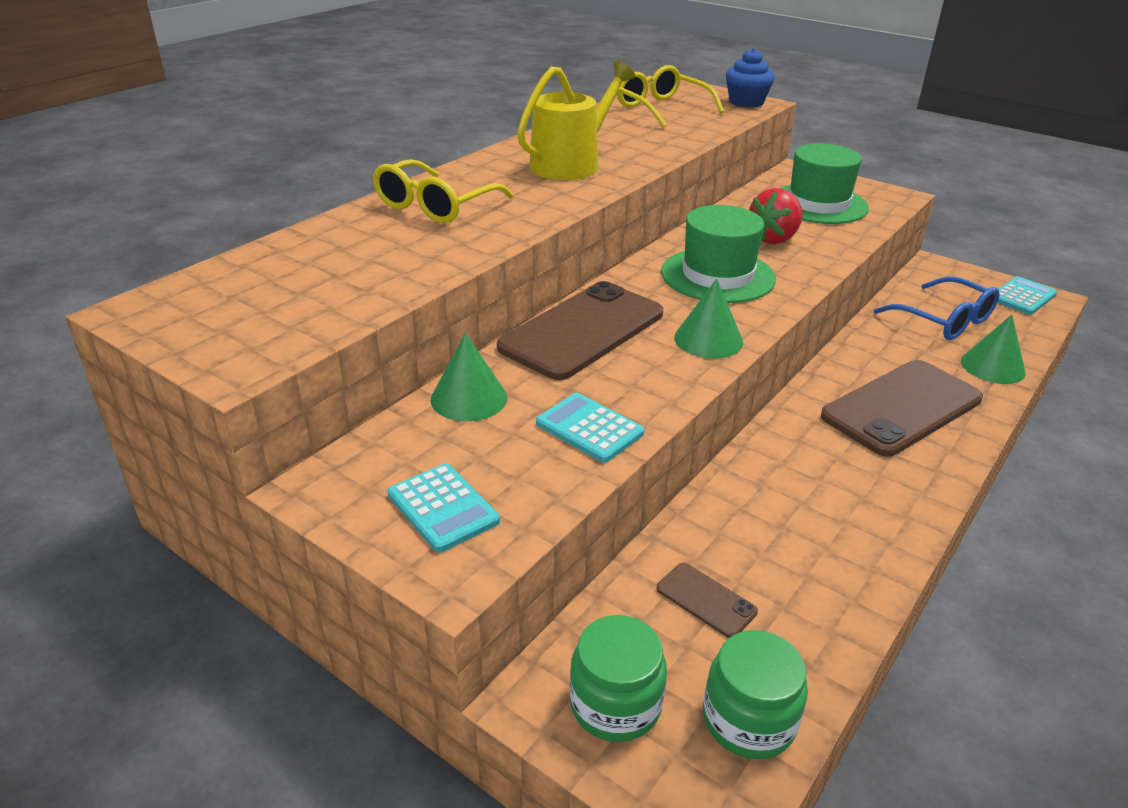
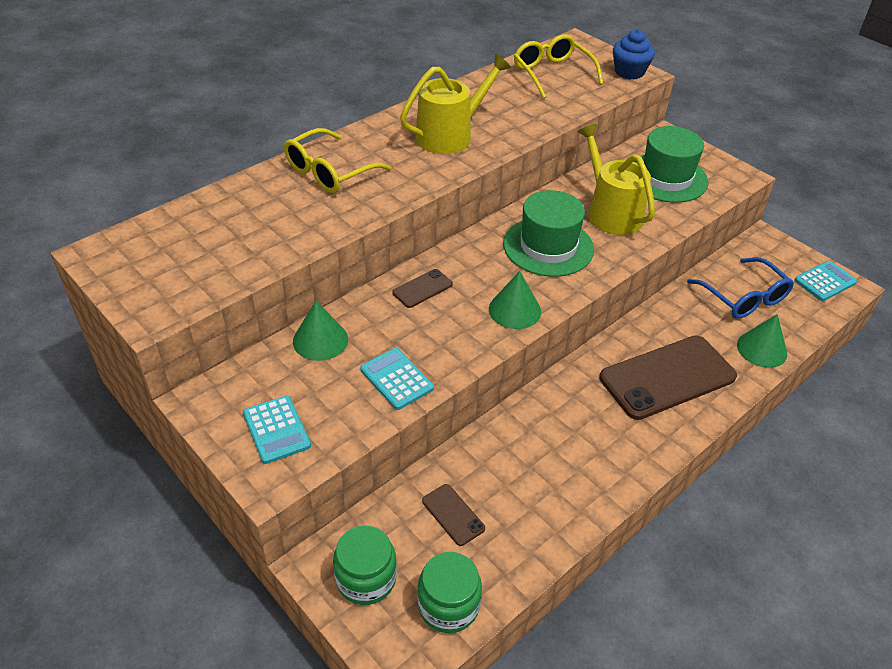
camera: 10 degrees right, 10 degrees up
(582, 330) = (422, 288): brown phone -> brown phone, size x0.44
(774, 238) = (611, 212): red strawberry -> yellow watering can

